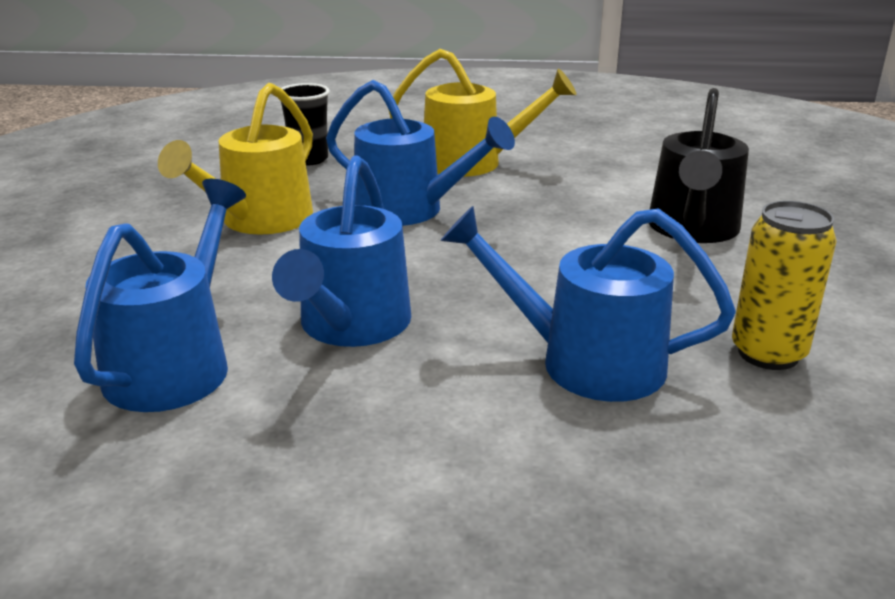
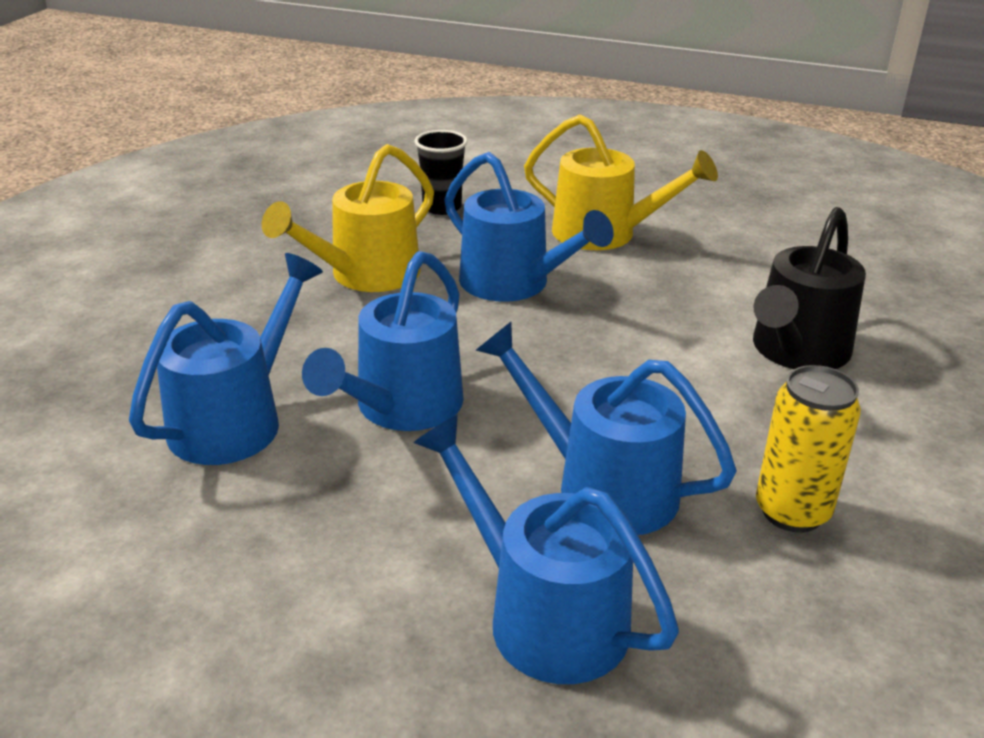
camera: 15 degrees right, 5 degrees up
(591, 486) = (542, 614): none -> blue watering can

